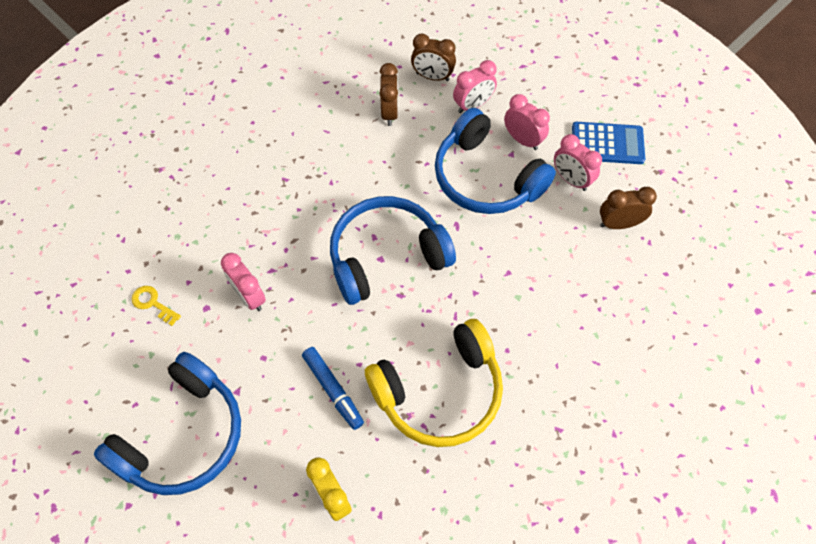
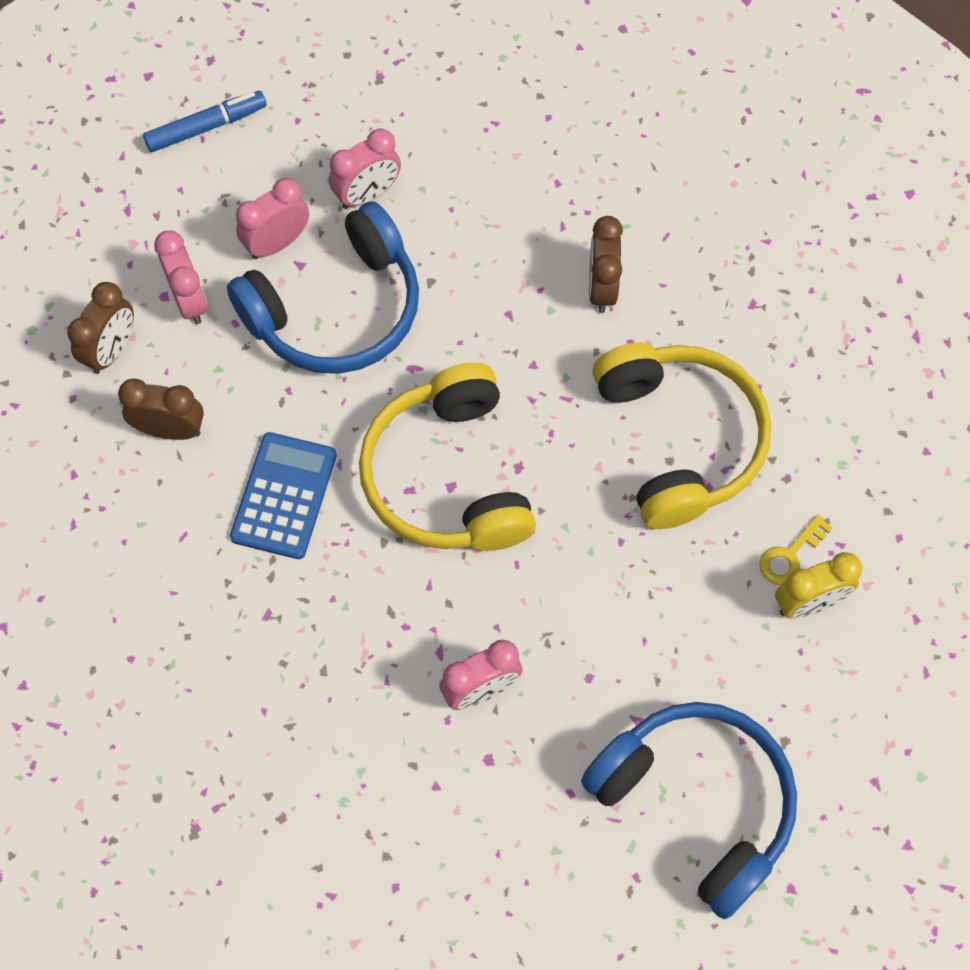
camera: 80 degrees left, 5 degrees up
(153, 303) = (465, 845): yellow key -> yellow key (790, 555)
(333, 390) = (655, 583): blue marker -> blue marker (206, 127)
(386, 256) = (449, 476): blue headphones -> yellow headphones
(607, 143) = (313, 130): blue calculator -> blue calculator (284, 496)
(618, 224) = (457, 152): brown clock -> brown clock (601, 287)

